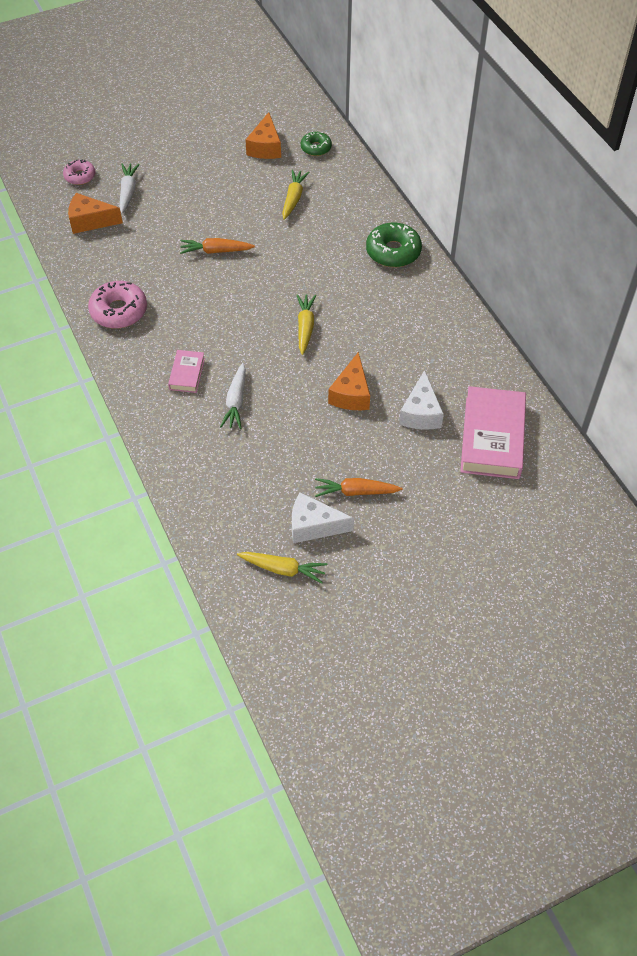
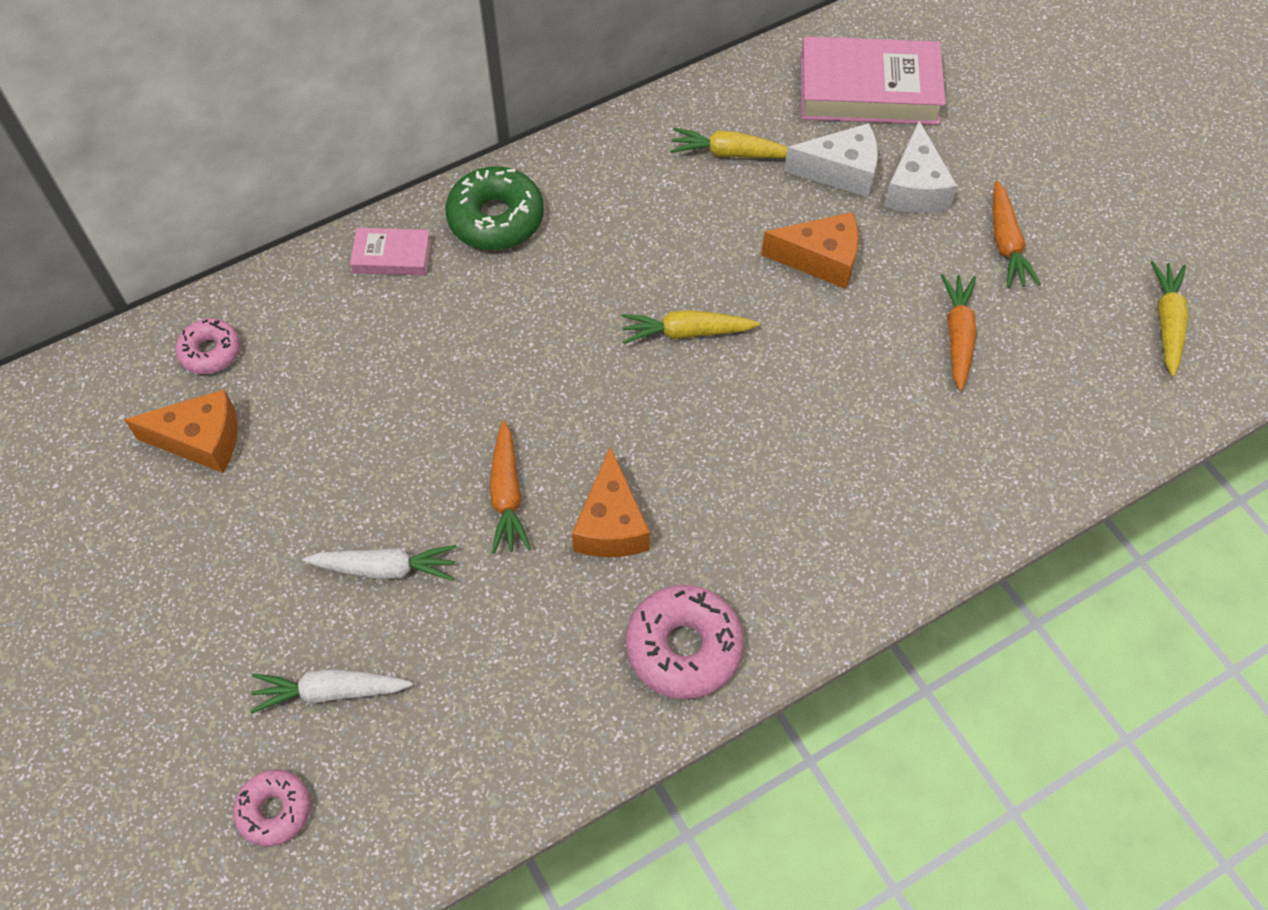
camera: 95 degrees left, 5 degrees up
(90, 221) = (426, 756): orange cheese -> orange cheese (611, 524)
(187, 374) = (821, 503): pink book -> pink book (392, 256)
(236, 401) = (868, 418): white carrot -> white carrot (385, 568)
(287, 453) = (957, 336): none -> orange carrot
(293, 198) = (358, 377): yellow carrot -> yellow carrot (730, 153)
(313, 526) = (1081, 291): white cheese -> white cheese (915, 188)
(316, 148) = (210, 352): green donut -> pink donut

